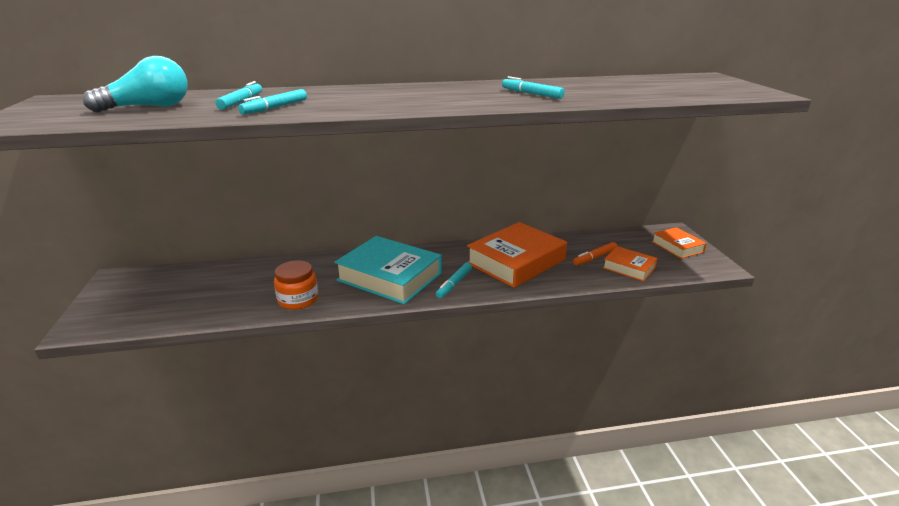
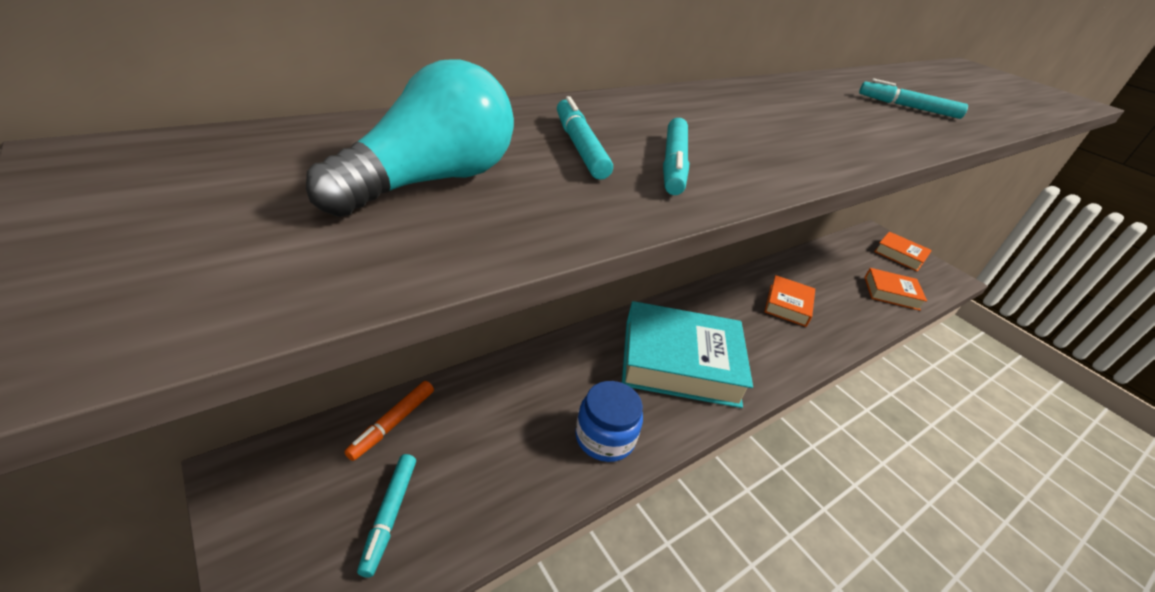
camera: 30 degrees left, 10 degrees up
(298, 299) = (605, 437): orange jar -> blue jar
(454, 284) = (761, 357): turquoise marker -> turquoise marker (389, 516)
(516, 261) = (787, 305): orange book -> orange book, size x0.52
(595, 257) = (851, 284): orange marker -> orange marker (392, 423)

